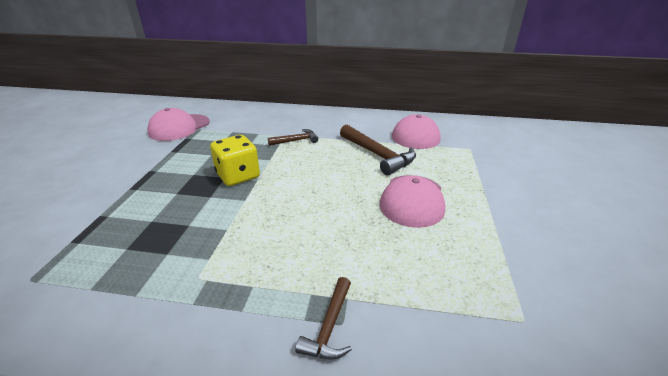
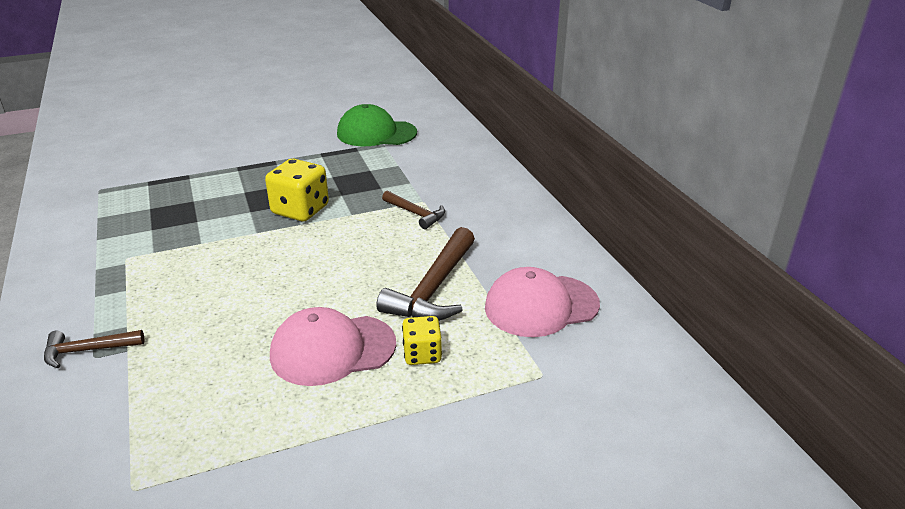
camera: 60 degrees right, 0 degrees up
(179, 127) = (376, 133): pink cap -> green cap
(435, 173) = (422, 354): none -> yellow dice

